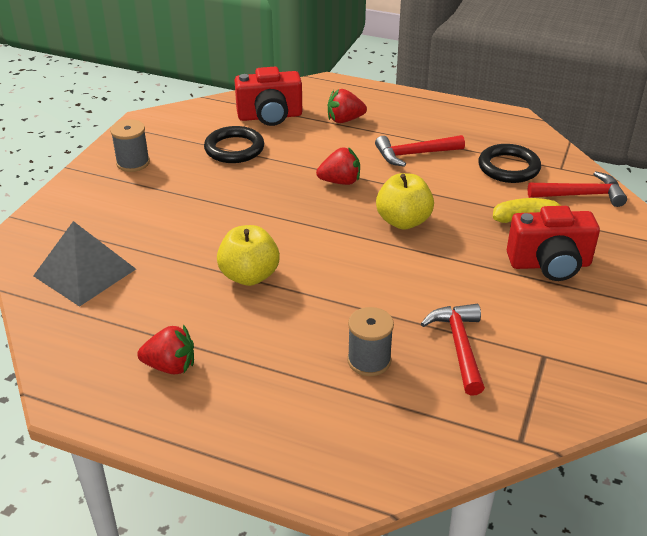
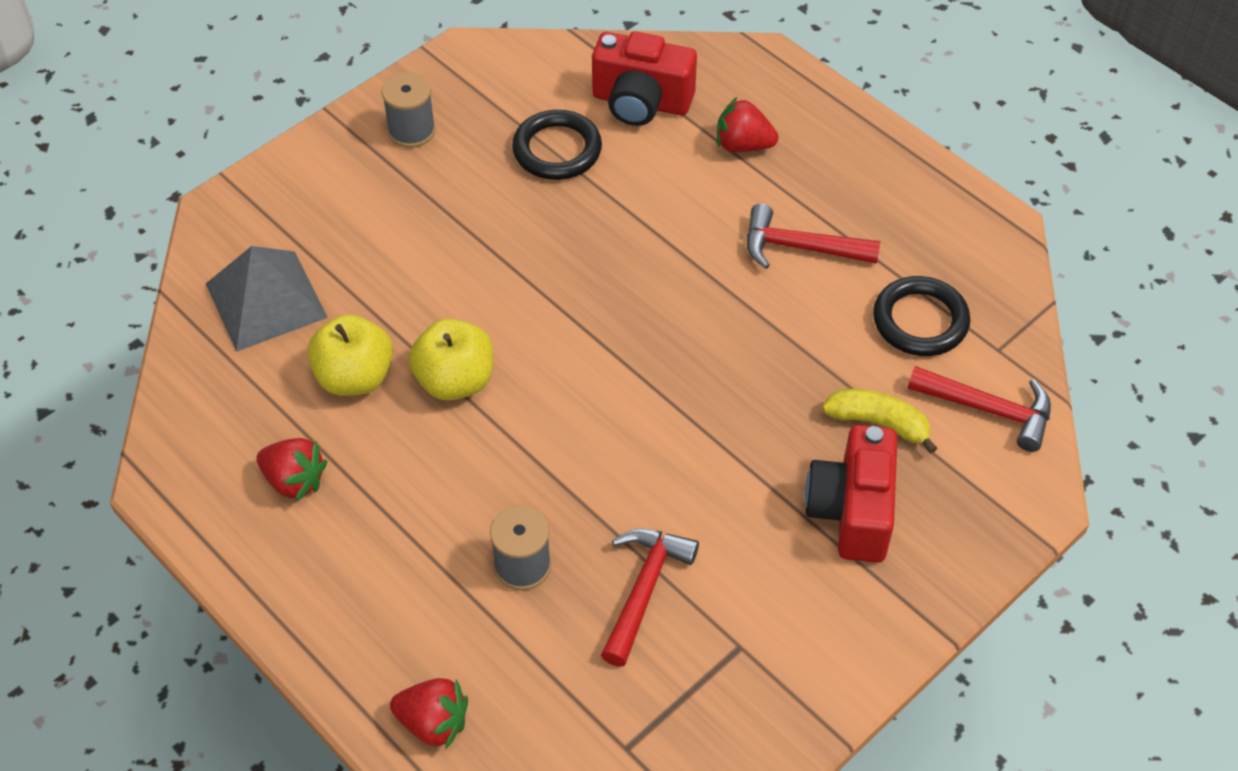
camera: 25 degrees right, 15 degrees up
(340, 181) = (664, 262): red strawberry -> red strawberry (433, 723)
(403, 221) = (705, 364): yellow apple -> yellow apple (355, 377)
(549, 264) = (852, 511): red camera -> red camera turned 75 degrees clockwise

